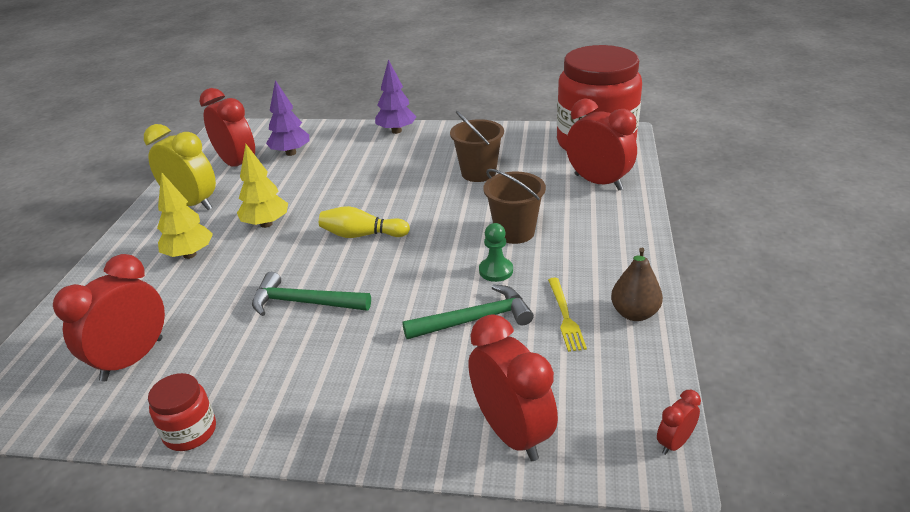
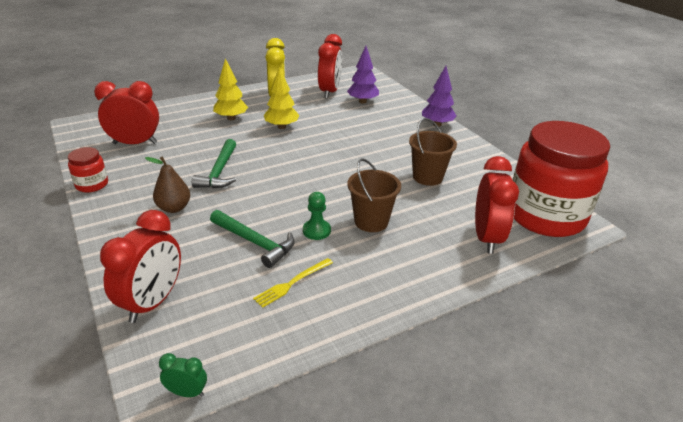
camera: 50 degrees right, 0 degrees up
(304, 303) = (219, 172): green hammer -> green hammer turned 150 degrees counterclockwise
(362, 235) = (303, 162): yellow bowling pin -> none
(634, 313) = (325, 319): brown pear -> brown pear (174, 208)
(674, 443) = (187, 392): red clock -> green clock

